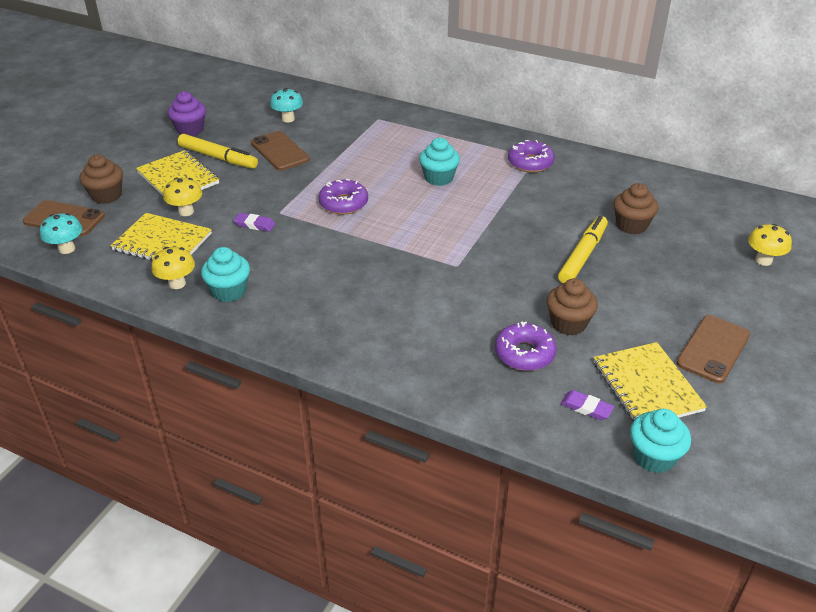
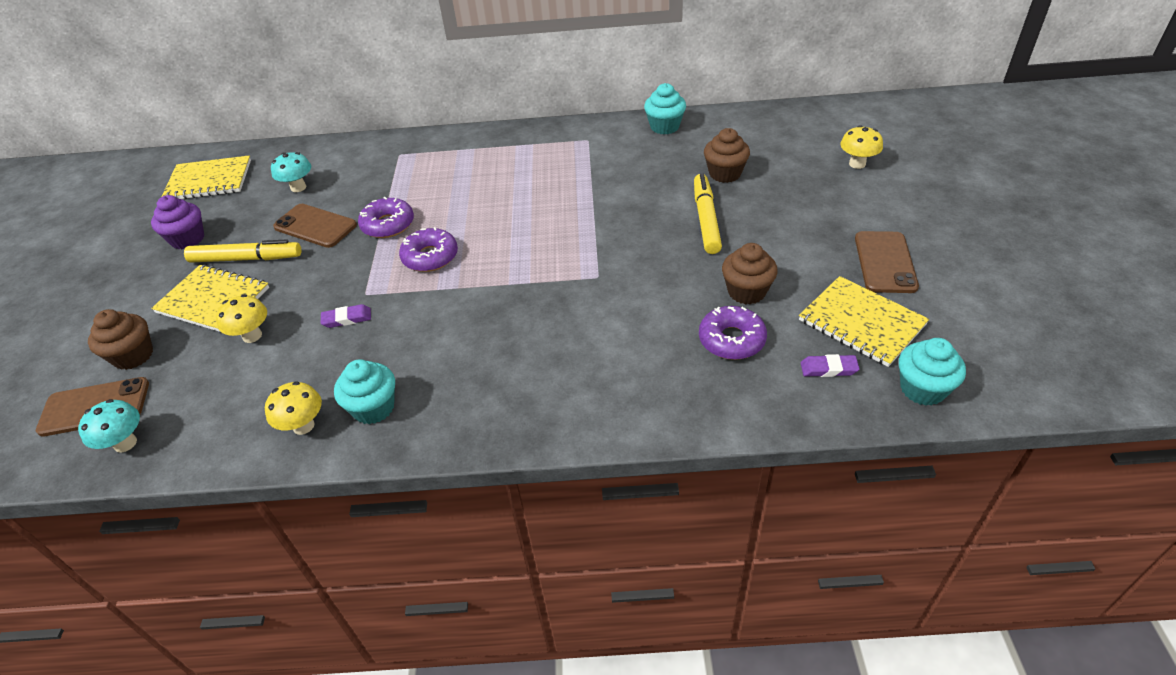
camera: 25 degrees left, 5 degrees up
(162, 242) = (248, 384): yellow notebook -> yellow notebook (209, 180)
(439, 178) = (509, 193): turquoise cupcake -> turquoise cupcake (664, 127)
(530, 163) = (586, 147): purple donut -> purple donut (388, 225)

